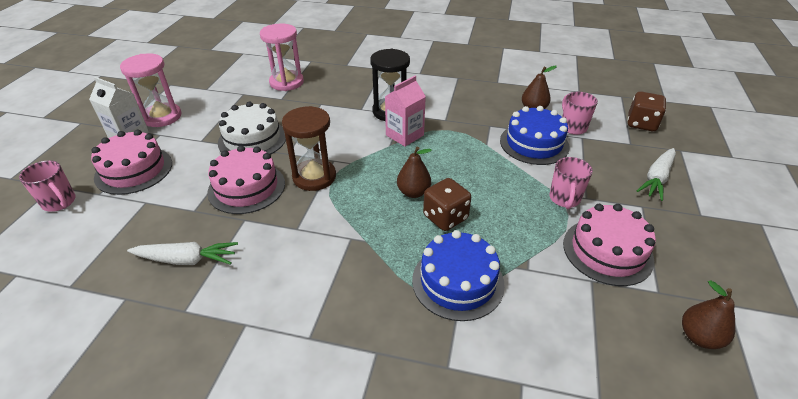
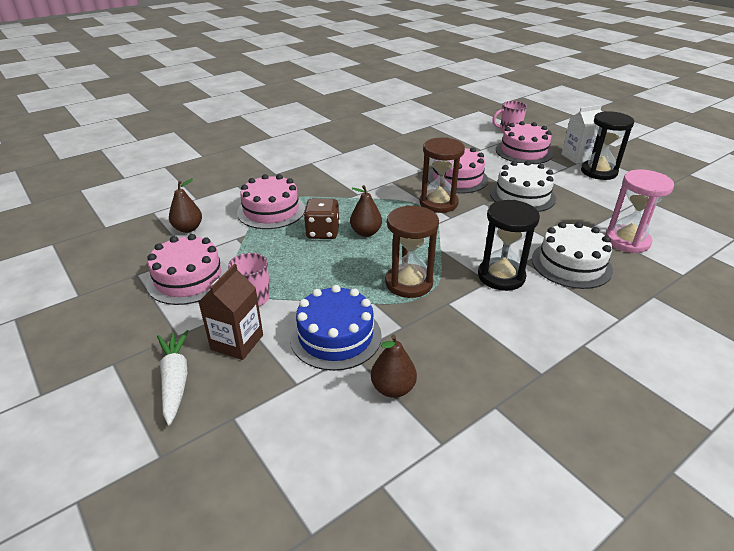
camera: 130 degrees right, 5 degrees down
(162, 117) = (598, 172): pink hourglass -> black hourglass
(186, 260) = (410, 149): white carrot -> none
(343, 93) = (571, 264): none -> white cake
(404, 135) = (447, 264): pink carton -> none
(447, 141) = (409, 283): none -> brown hourglass
(457, 282) = (271, 211): blue cake -> pink cake
(572, 127) = (320, 393): pink mug -> none
(600, 176) = (237, 342): none -> brown carton
(641, 124) = (239, 475): brown dice -> none
(699, 337) = (100, 264): brown pear -> brown pear (188, 228)

